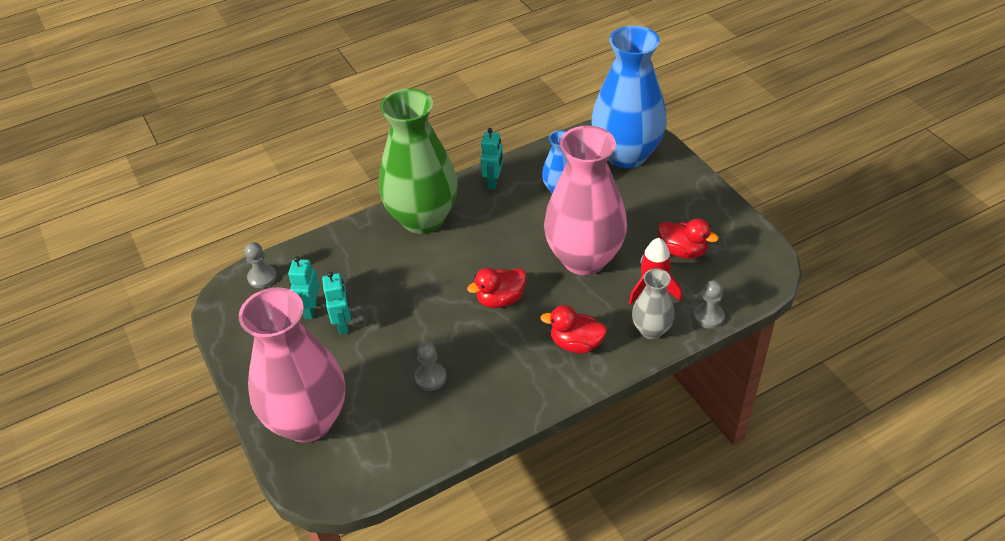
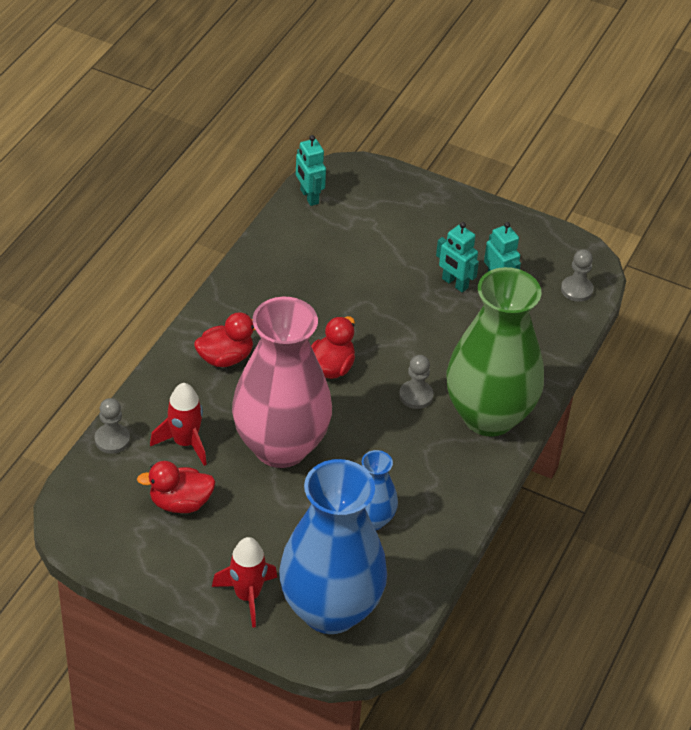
camera: 140 degrees right, 0 degrees up
(308, 421) = (401, 205): pink vase -> none
(430, 377) = (333, 275): grey pawn -> grey pawn (416, 396)
(493, 182) = (456, 496): turquoise robot -> turquoise robot (309, 197)
(651, 330) = (162, 401): grey vase -> none
(673, 180) = (247, 596): none -> red rocket

